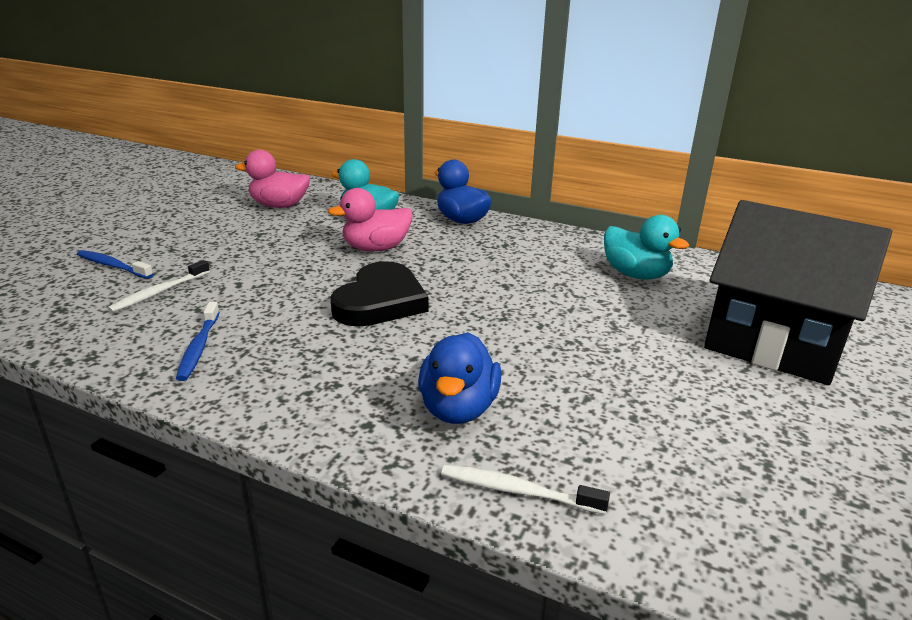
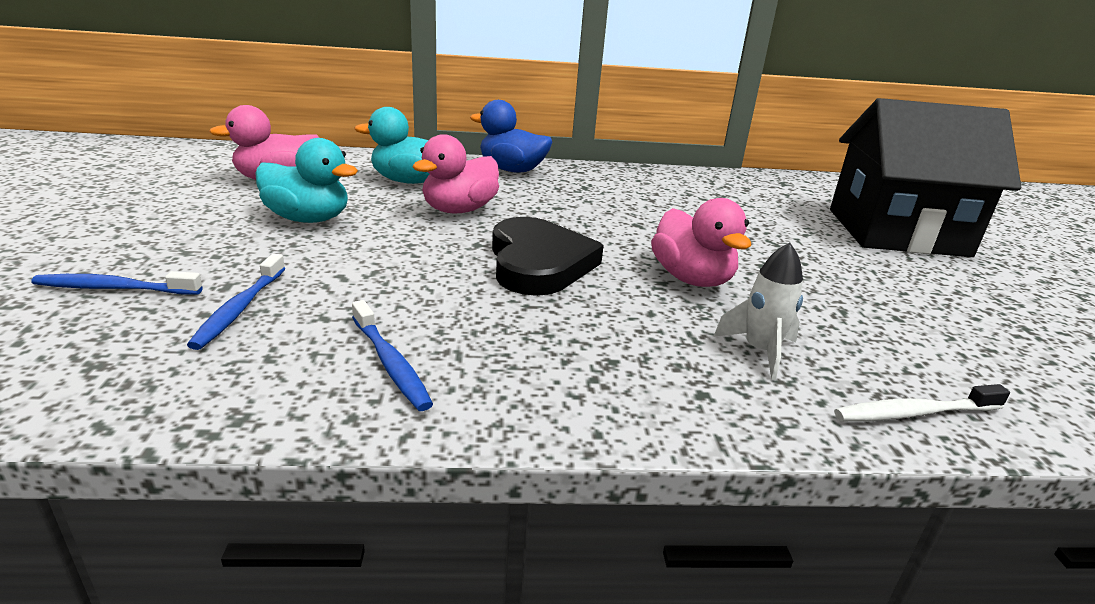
camera: 30 degrees left, 0 degrees up
(159, 292) = (240, 308): white toothbrush -> blue toothbrush
(458, 408) = (760, 351): blue duck -> white rocket
(486, 339) = (691, 279): none -> pink duck
(635, 275) = (730, 196): turquoise duck -> turquoise duck (308, 219)

